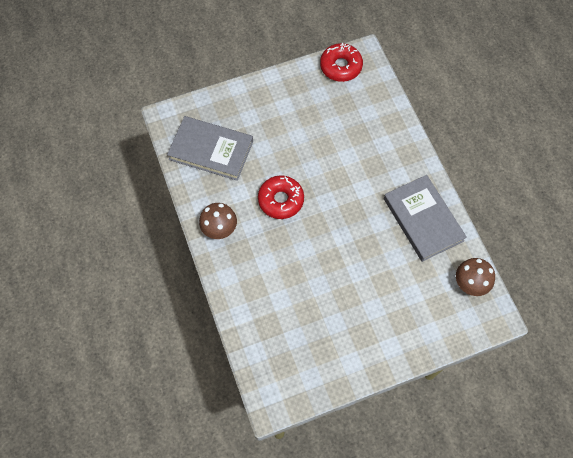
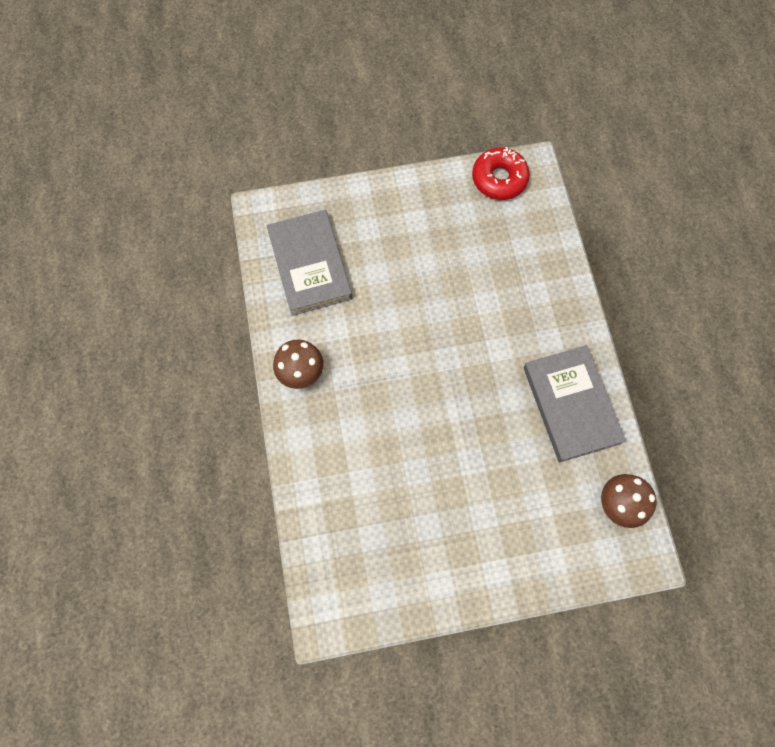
camera: 10 degrees right, 5 degrees up
(211, 150) = (310, 265): grey book -> grey book turned 45 degrees clockwise
(281, 200) = (388, 347): red donut -> none

